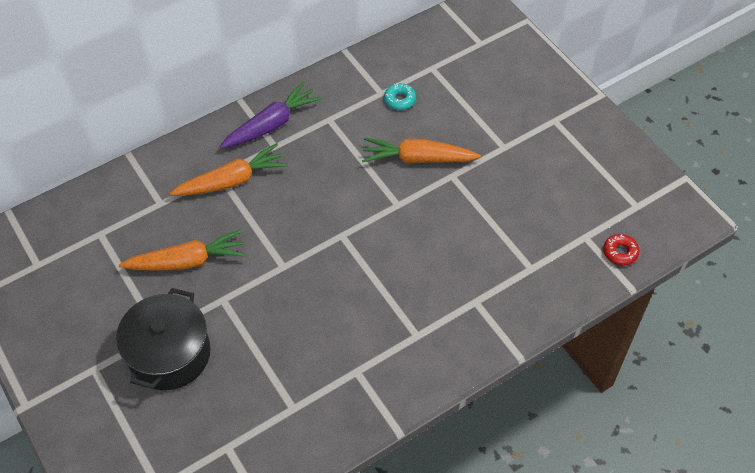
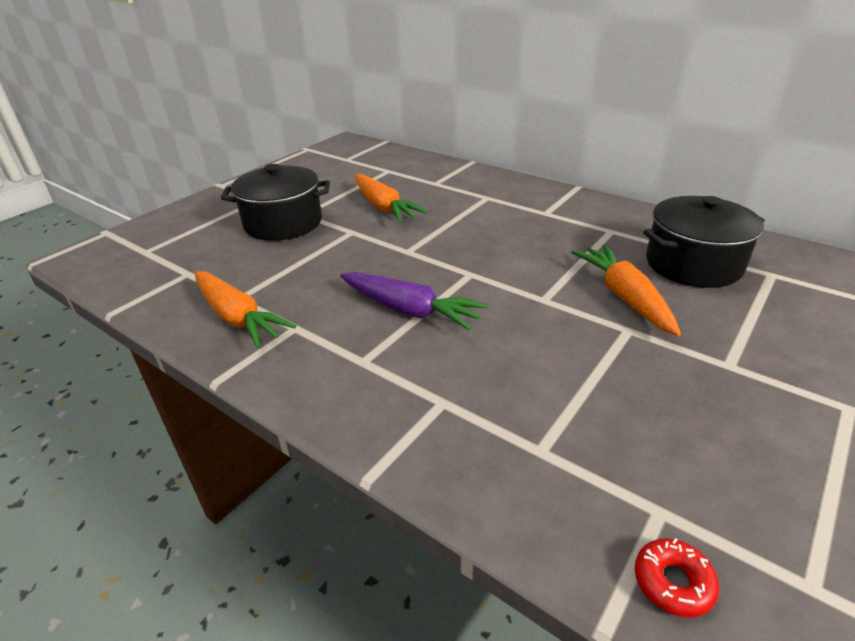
camera: 70 degrees right, 20 degrees down
(232, 181) = (485, 204): orange carrot -> orange carrot (237, 317)
(271, 124) = (568, 205): purple carrot -> purple carrot (409, 310)
(399, 100) = (693, 264): turquoise donut -> black pot

